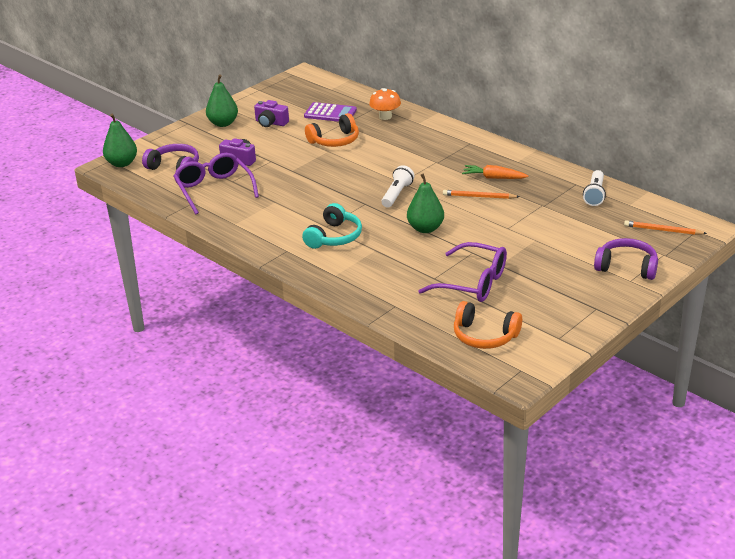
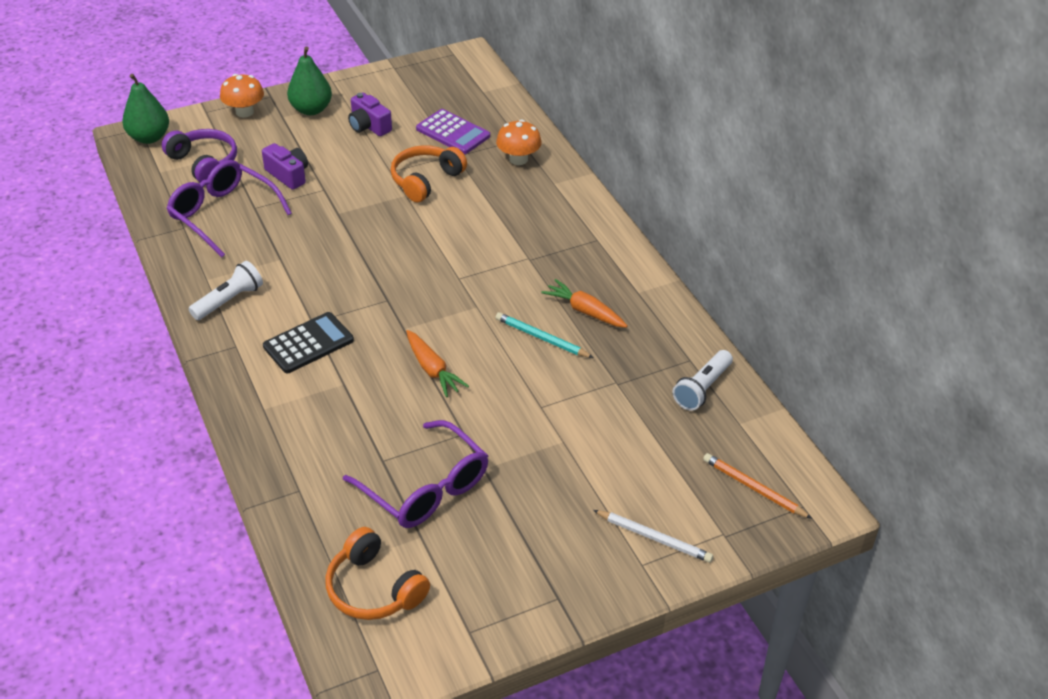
camera: 20 degrees right, 10 degrees up
(177, 135) = (244, 112): none -> orange mushroom
(214, 189) = (223, 214): purple glasses -> purple glasses turned 45 degrees counterclockwise
(334, 237) = (308, 343): turquoise headphones -> black calculator
(335, 140) = (425, 180): orange headphones -> orange headphones turned 135 degrees clockwise
(397, 194) = (438, 298): white flashlight -> white flashlight (229, 300)
(425, 228) = (432, 370): green pear -> orange carrot
(479, 197) = (542, 338): orange pencil -> turquoise pencil
(626, 267) = (654, 538): purple headphones -> white pencil

